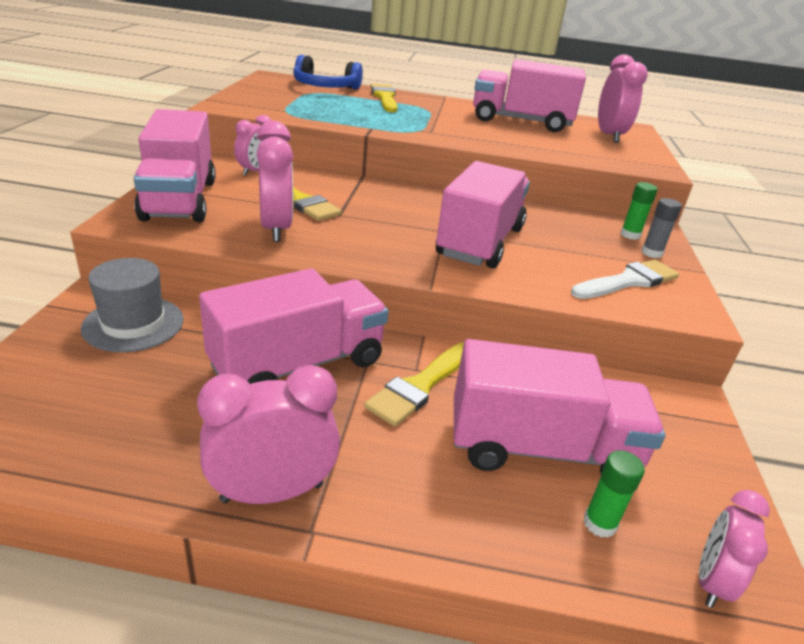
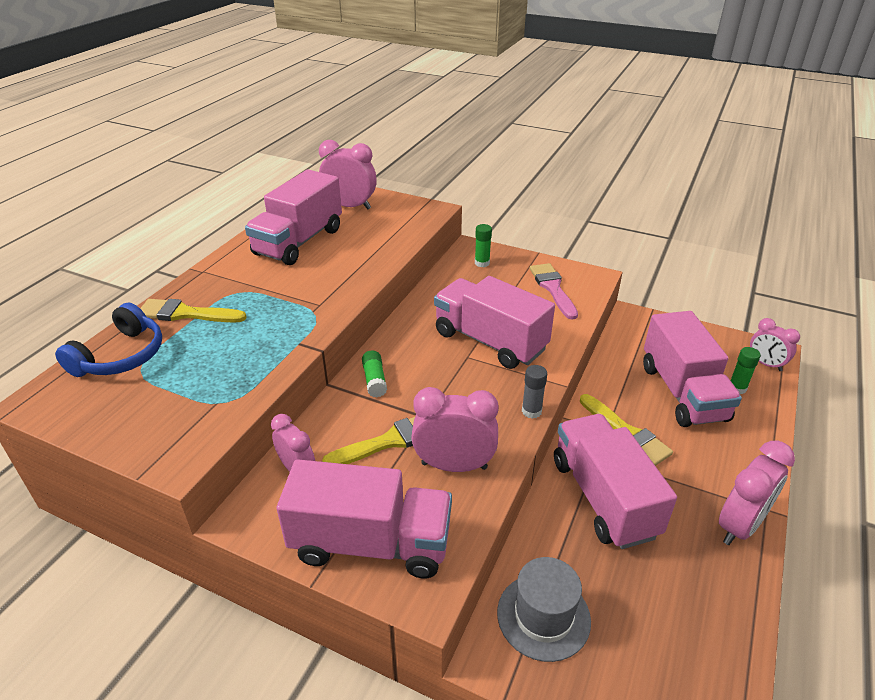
camera: 70 degrees left, 5 degrees up
(272, 492) = (740, 526): pink clock -> pink clock turned 135 degrees counterclockwise
(379, 191) = (374, 380): none -> green glue stick
(541, 448) = (682, 392): pink truck -> pink truck turned 150 degrees clockwise
(628, 281) = (553, 288): white brush -> pink brush
(651, 253) = (511, 264): grey glue stick -> grey glue stick (531, 411)

